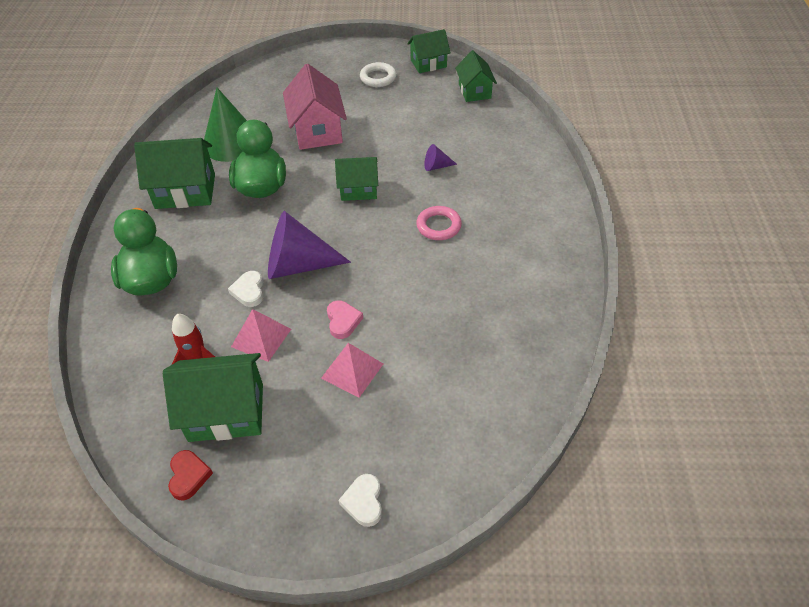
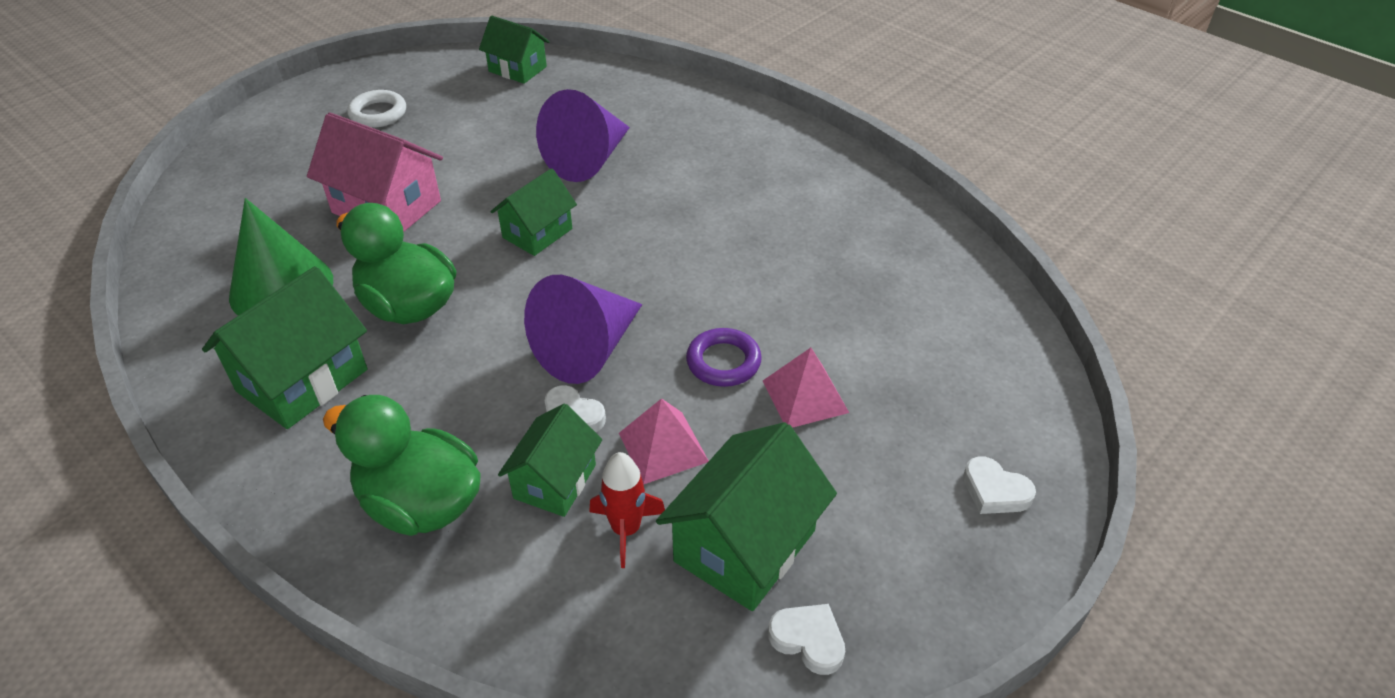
camera: 50 degrees left, 5 degrees down
(189, 476) = (808, 640): red heart -> white heart
(343, 321) = (723, 362): pink heart -> purple ring
(428, 64) = (420, 69): green house -> green house (555, 481)
(436, 166) = (588, 159): purple cone -> purple cone, size x2.25
(438, 226) = (678, 210): pink ring -> none

